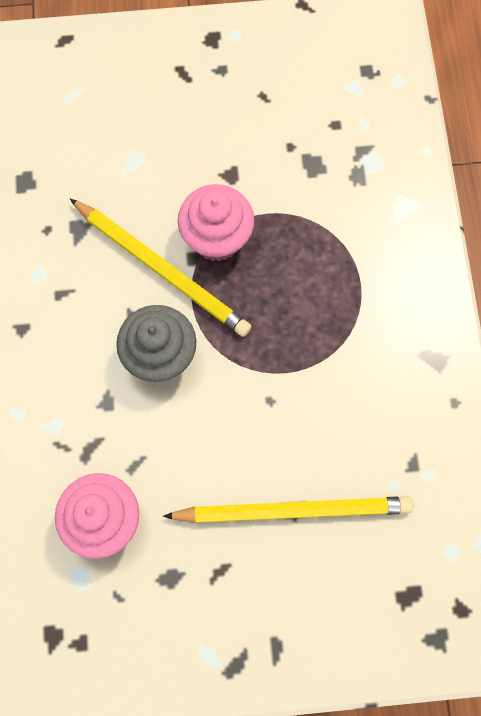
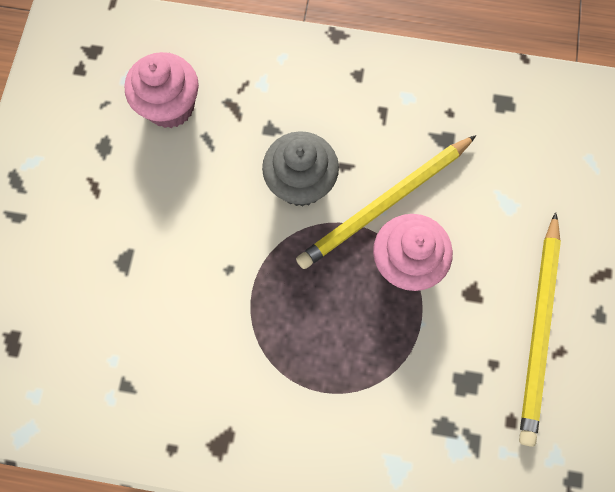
camera: 105 degrees right, 0 degrees up
(293, 510) = (123, 262): yellow pencil -> yellow pencil (539, 330)

